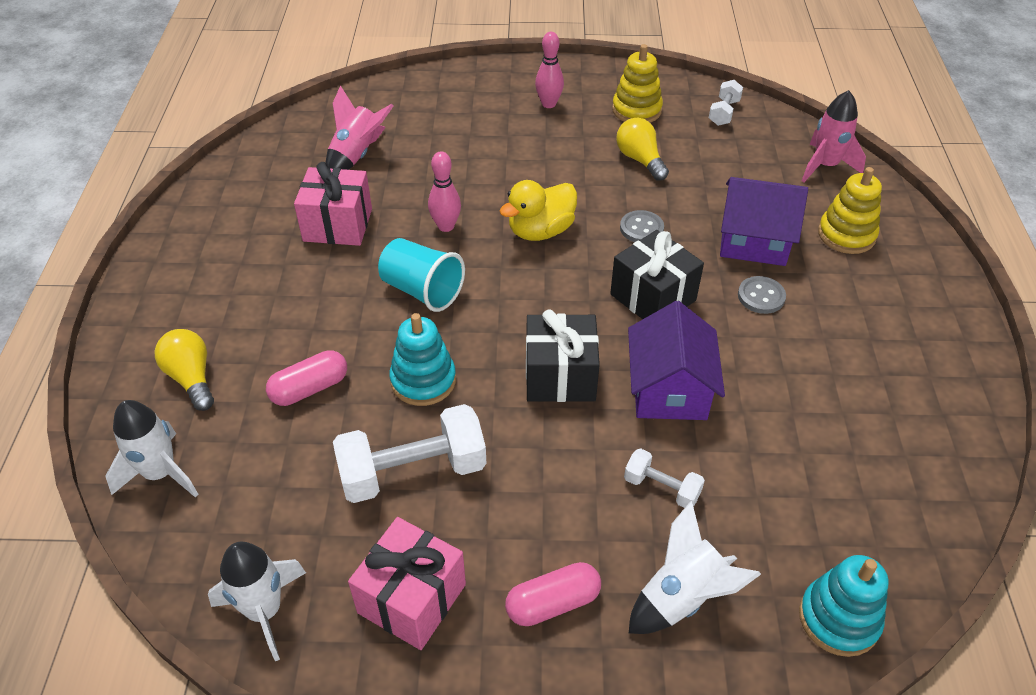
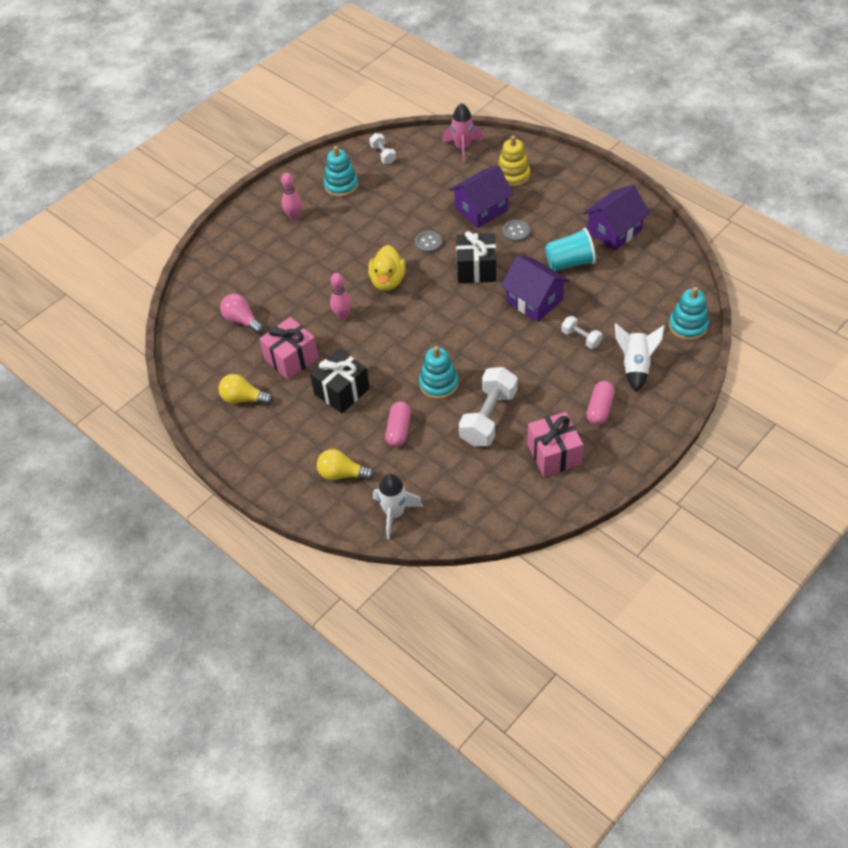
camera: 45 degrees left, 5 degrees up
(264, 611) = (512, 509): white rocket -> none
(357, 155) = (242, 320): pink rocket -> pink light bulb
(422, 290) = (379, 351): turquoise cup -> turquoise cup (570, 262)
(560, 376) = (488, 333): black gift -> black gift (342, 391)
(636, 110) = (341, 185): yellow stacking toy -> turquoise stacking toy
(640, 160) = (380, 210): yellow light bulb -> yellow light bulb (244, 398)
(661, 488) = (581, 338): white dumbbell -> white dumbbell turned 60 degrees clockwise
(898, 398) = (614, 231): none -> purple house

